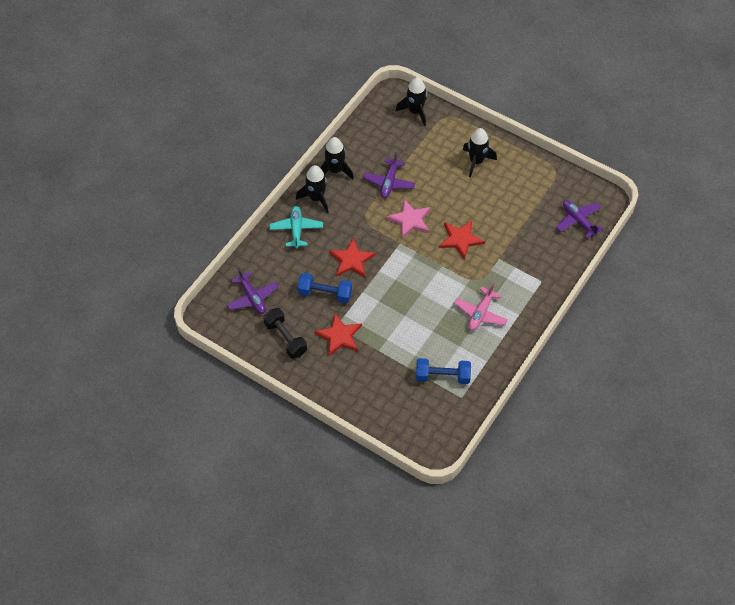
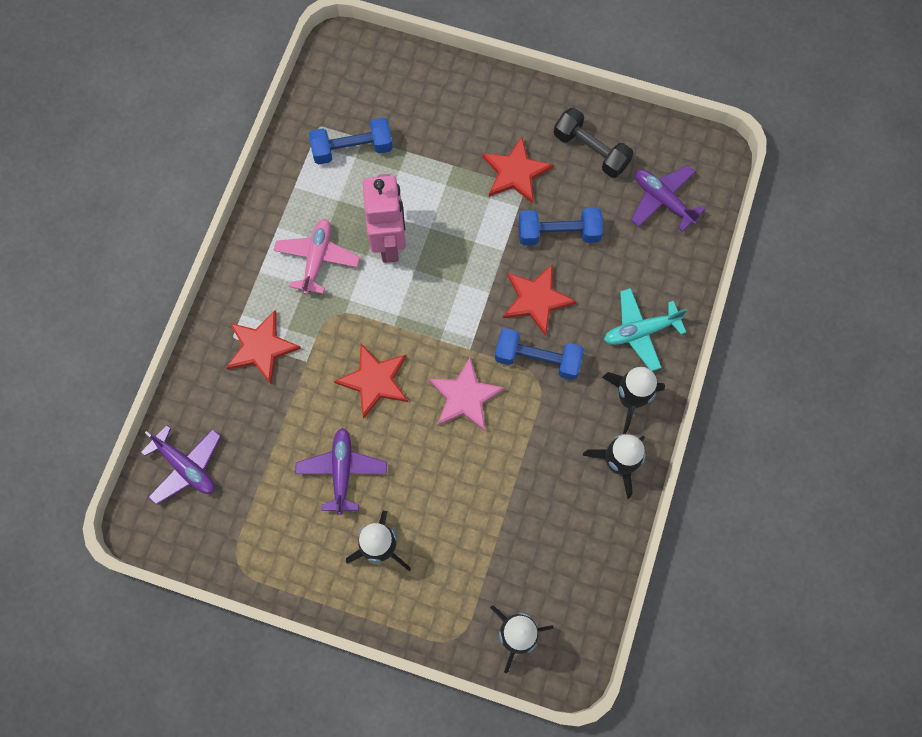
camera: 165 degrees right, 15 degrees up
(296, 230) = (640, 331): turquoise plane -> turquoise plane turned 90 degrees clockwise
(362, 229) = (537, 359): none -> blue dumbbell
(389, 182) = (519, 462): purple plane -> purple plane (342, 471)
(432, 312) = (389, 243): none -> pink robot
(525, 271) = (261, 347): none -> red star

